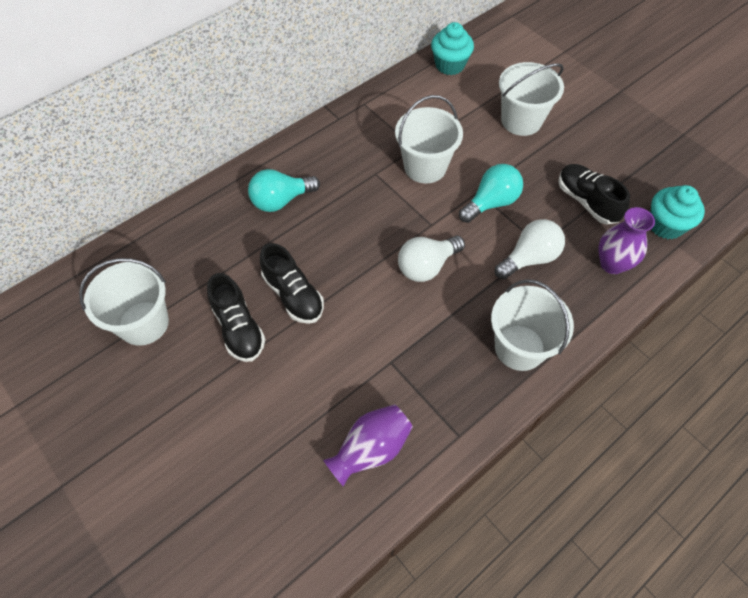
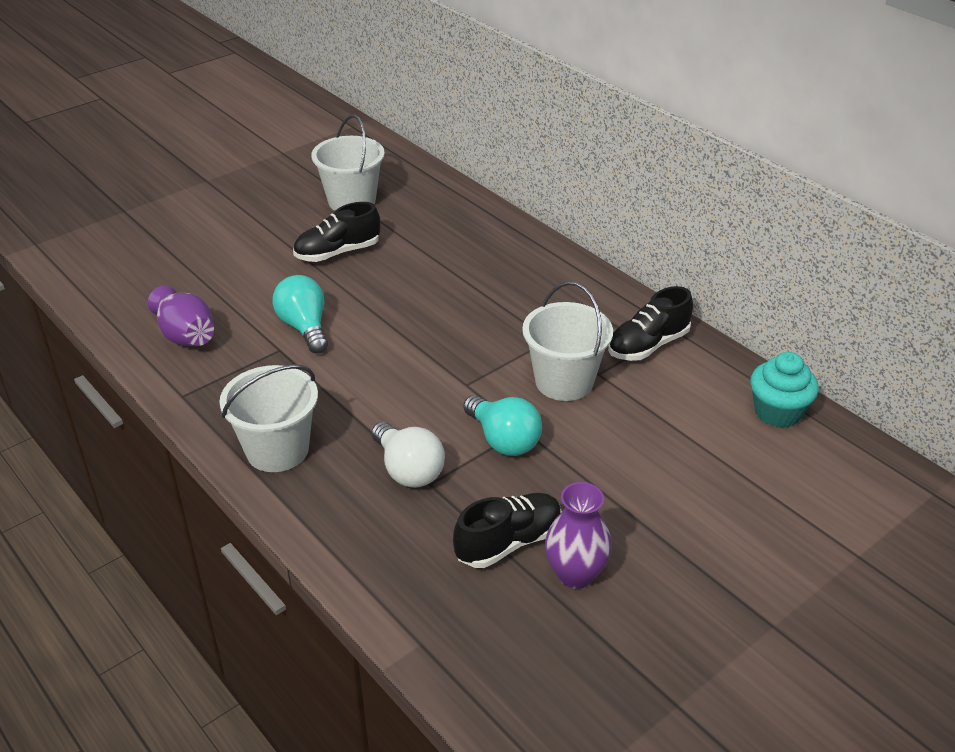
camera: 90 degrees right, 20 degrees down
(281, 200) = (502, 270): turquoise light bulb -> turquoise light bulb (304, 327)
(293, 295) = (373, 283): black shoe -> black shoe (648, 345)
(427, 266) = (402, 378): white light bulb -> none
(521, 121) = (669, 484): white bucket -> none
(612, 264) = (392, 556): purple vase -> purple vase (575, 574)
(665, 225) = (461, 634): turquoise cupcake -> none

